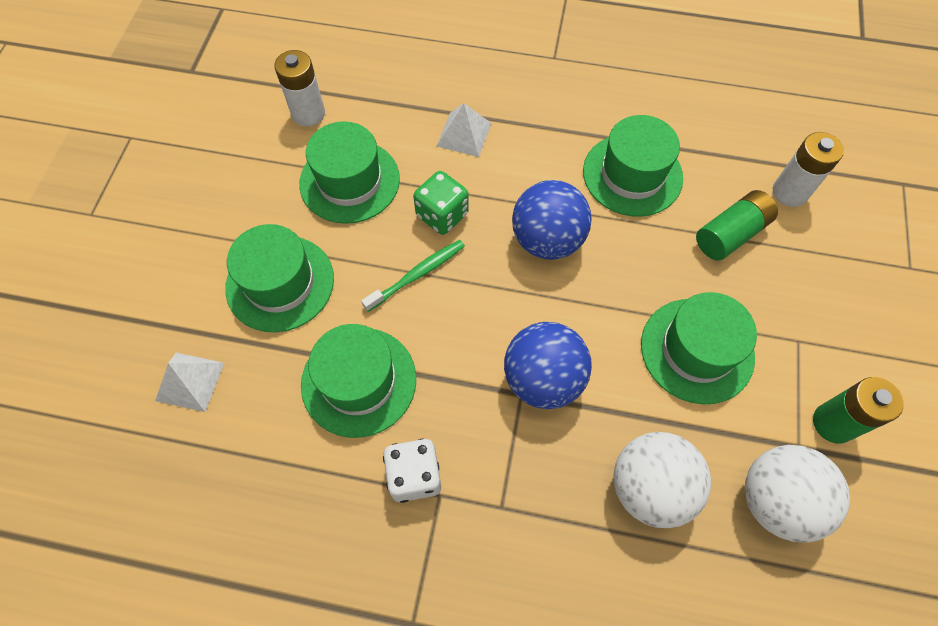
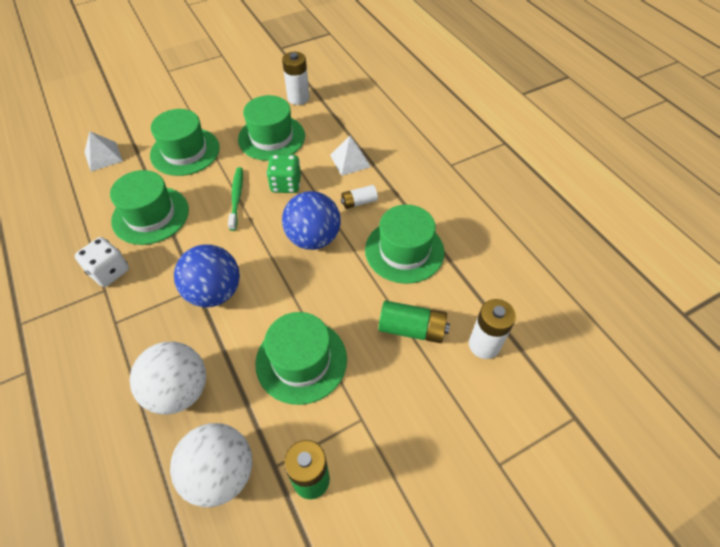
camera: 50 degrees right, 10 degrees down
(416, 275) = (236, 198): green toothbrush -> green toothbrush turned 105 degrees counterclockwise
(532, 167) = (359, 202): none -> white battery

